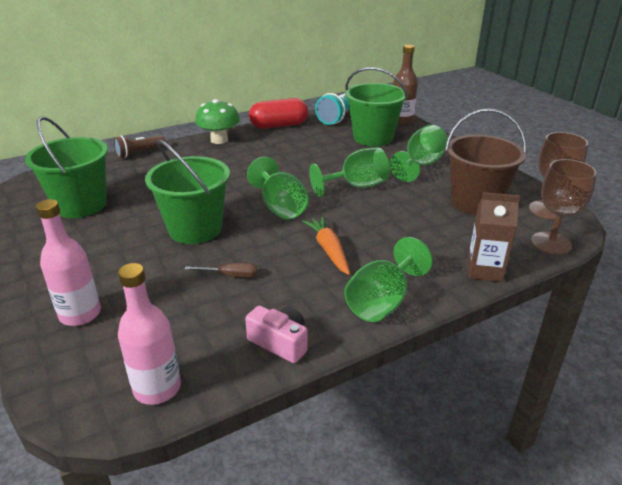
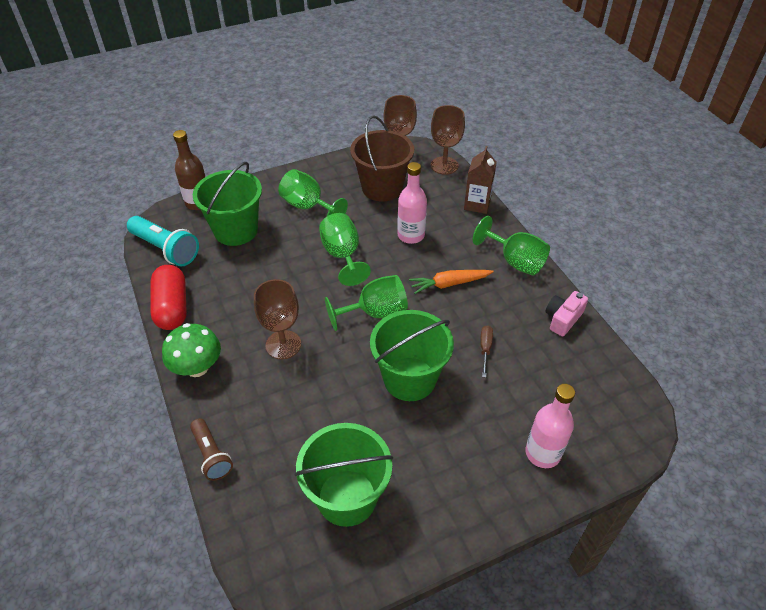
camera: 85 degrees left, 15 degrees up
(157, 388) = (616, 387): pink bottle -> pink bottle (411, 235)
(240, 168) = (283, 345): none -> brown goblet

